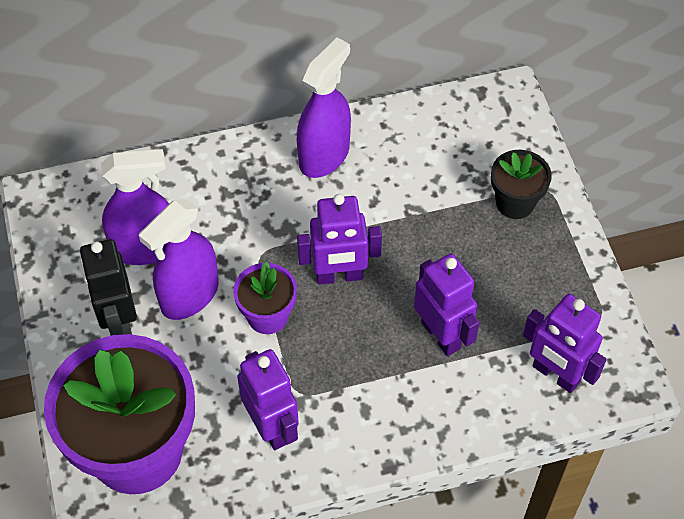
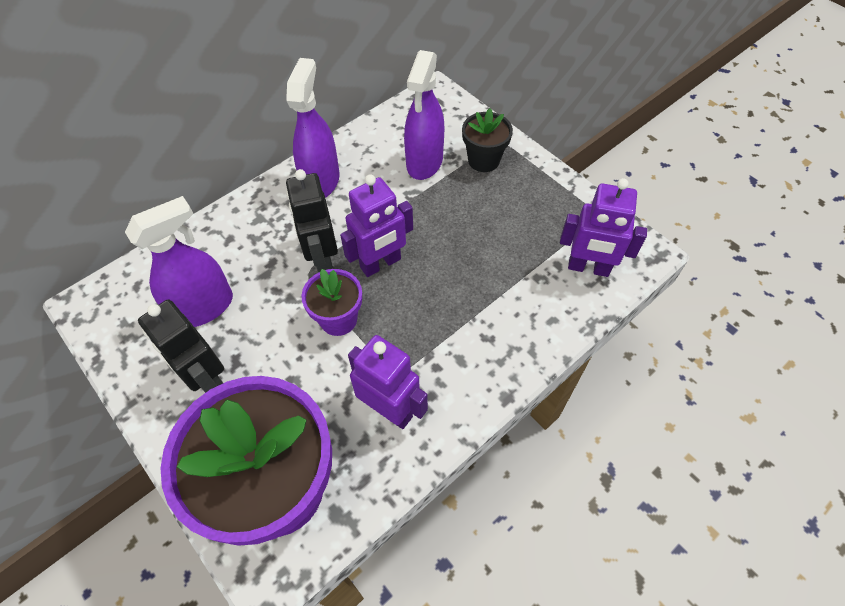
camera: 25 degrees left, 0 degrees up
(189, 295) = (262, 331): purple spray bottle -> purple spray bottle (424, 162)
(282, 245) = (322, 259): none -> black robot
(441, 335) = (486, 275): purple robot -> none

